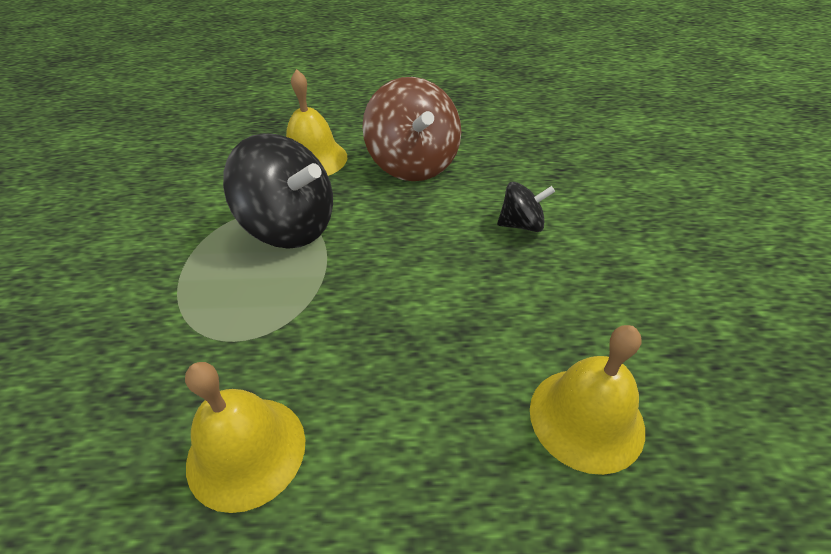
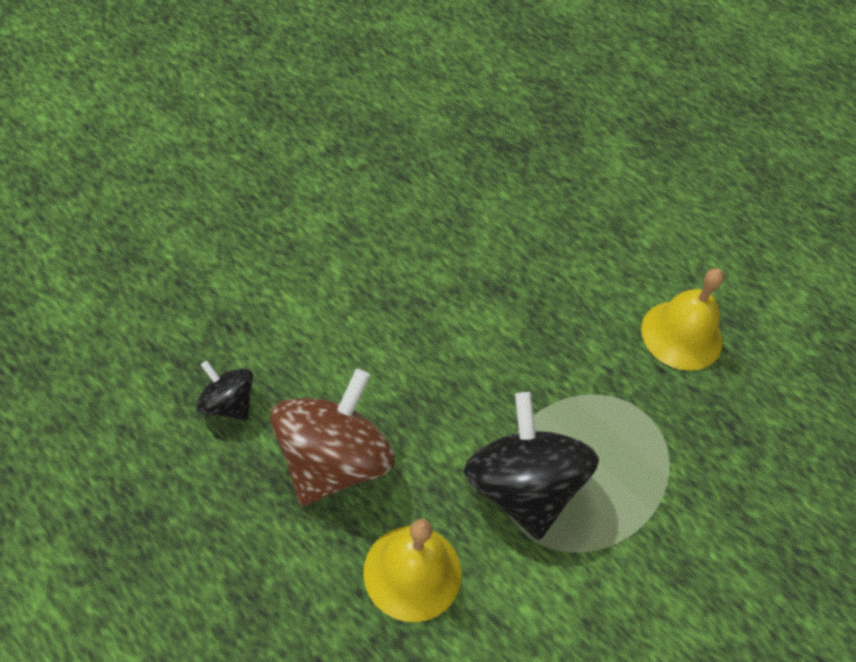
camera: 140 degrees left, 10 degrees up
(521, 224) = (349, 313): black spinning top -> black spinning top (227, 403)
(586, 418) = (495, 200): yellow bell -> none

